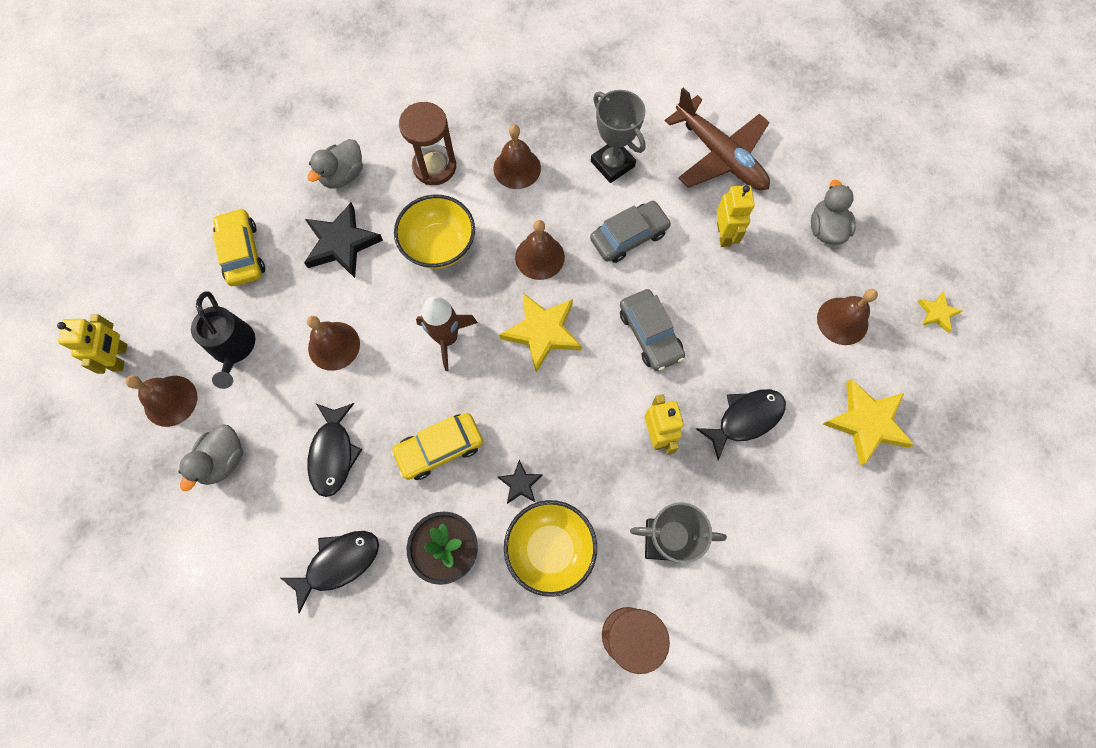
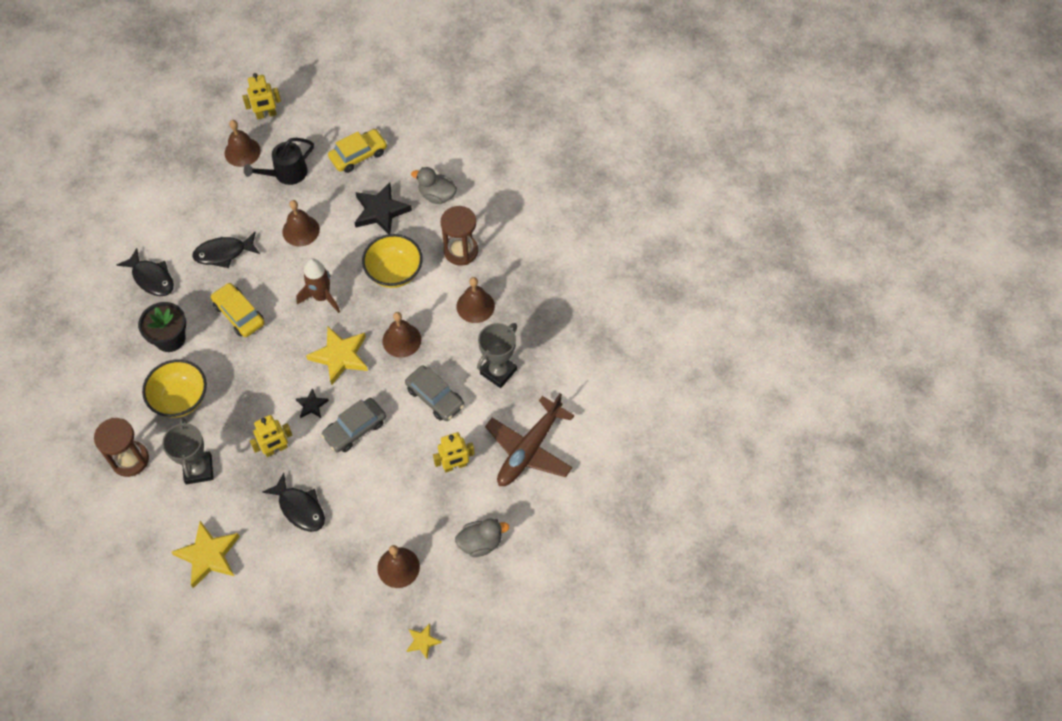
camera: 75 degrees right, 10 degrees down
(223, 460) = (208, 194): grey duck -> none
(520, 483) = (223, 369): black star -> black star (312, 405)
(866, 422) = (314, 597): yellow star -> yellow star (208, 555)

